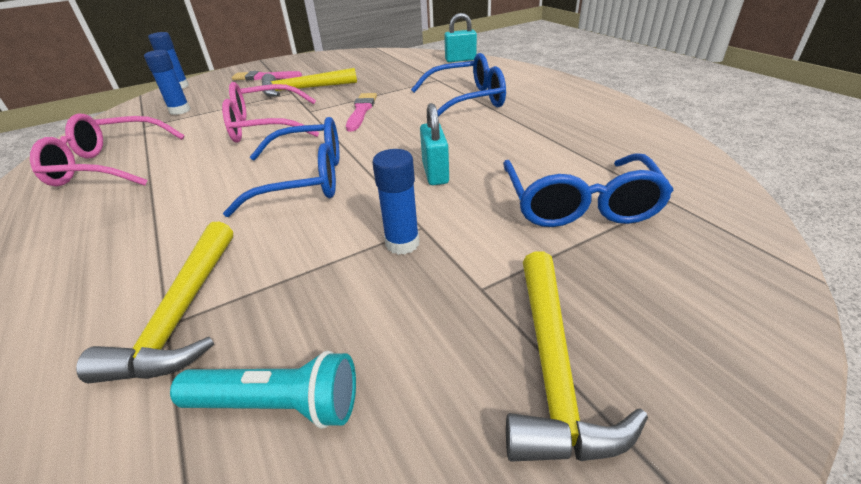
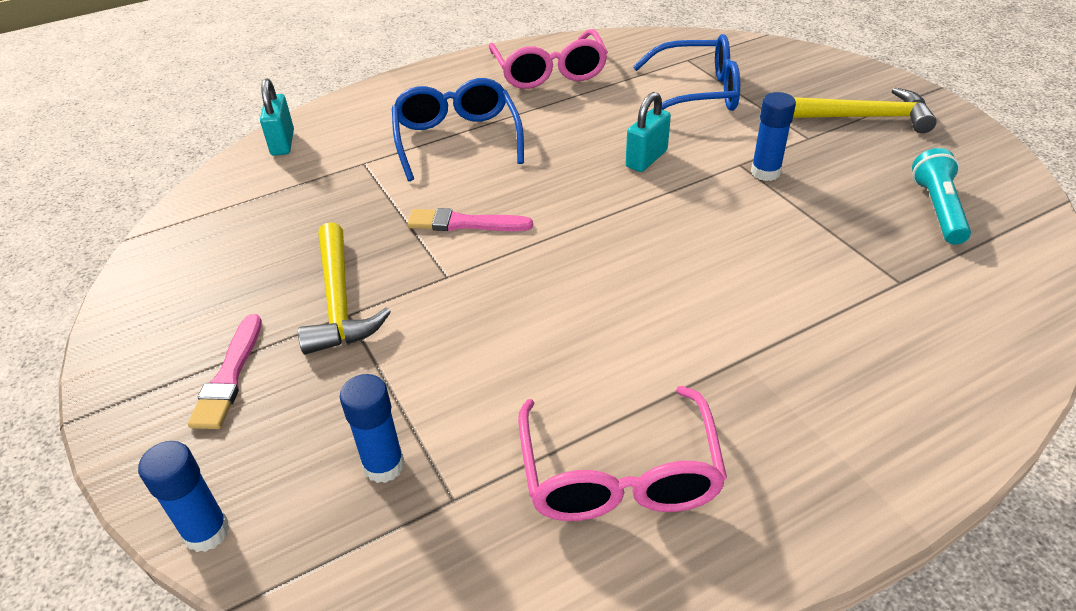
camera: 90 degrees left, 5 degrees up
(182, 314) = (886, 276): yellow hammer -> none
(266, 126) = (497, 314): pink glasses -> pink glasses (549, 72)
(305, 180) = (661, 245): blue glasses -> none
(435, 173) = (646, 159): turquoise padlock -> turquoise padlock turned 45 degrees counterclockwise

